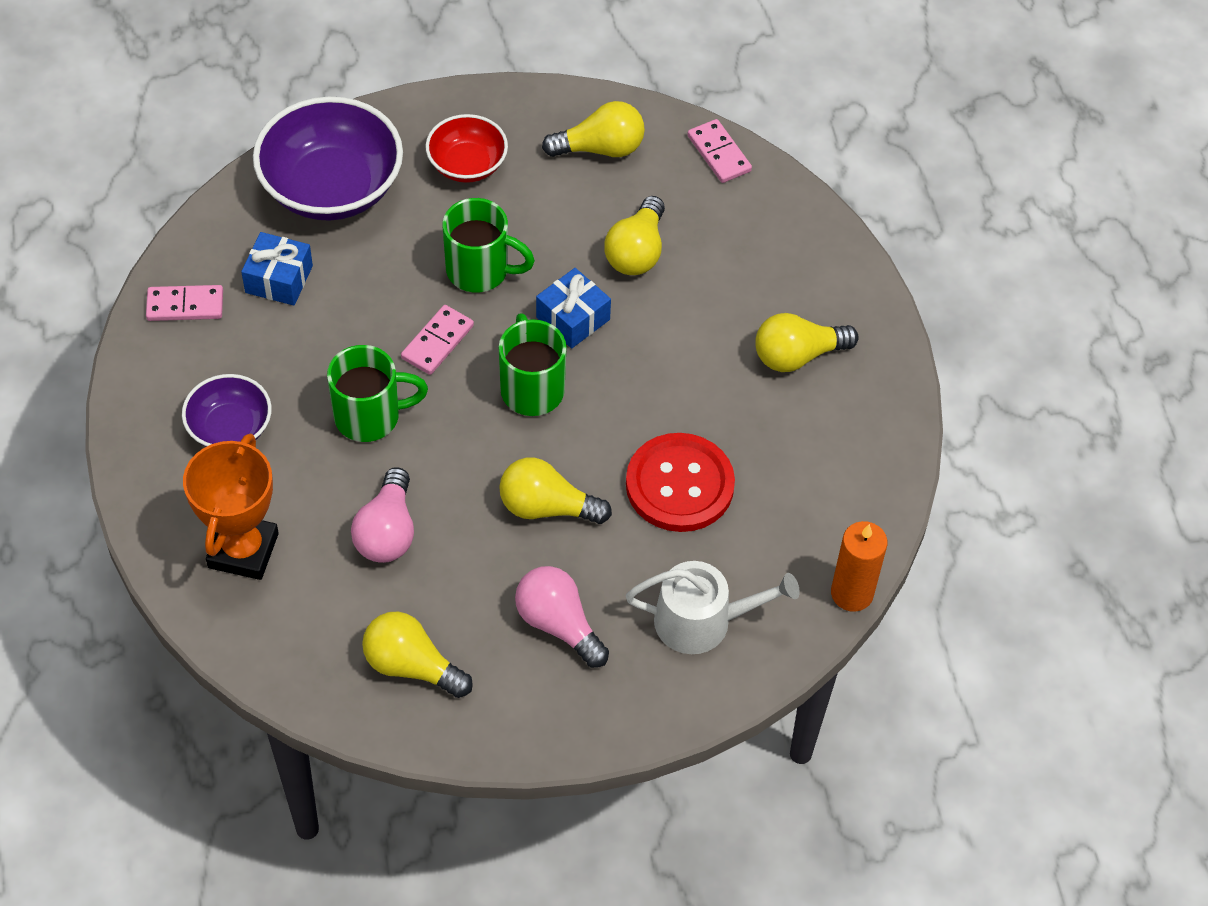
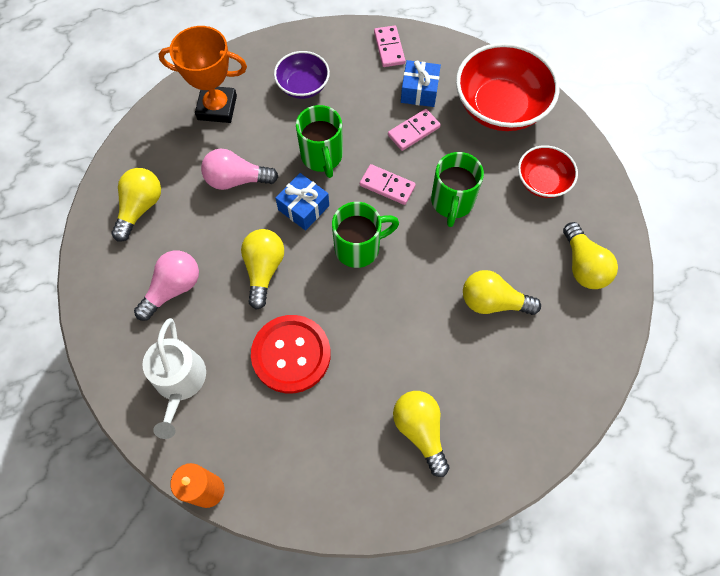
camera: 85 degrees right, 10 degrees up
(332, 187) = (500, 107): purple bowl -> red bowl
(573, 318) = (423, 266): blue gift -> blue gift (303, 208)
(719, 153) = (604, 352): pink domino -> pink domino (413, 131)

